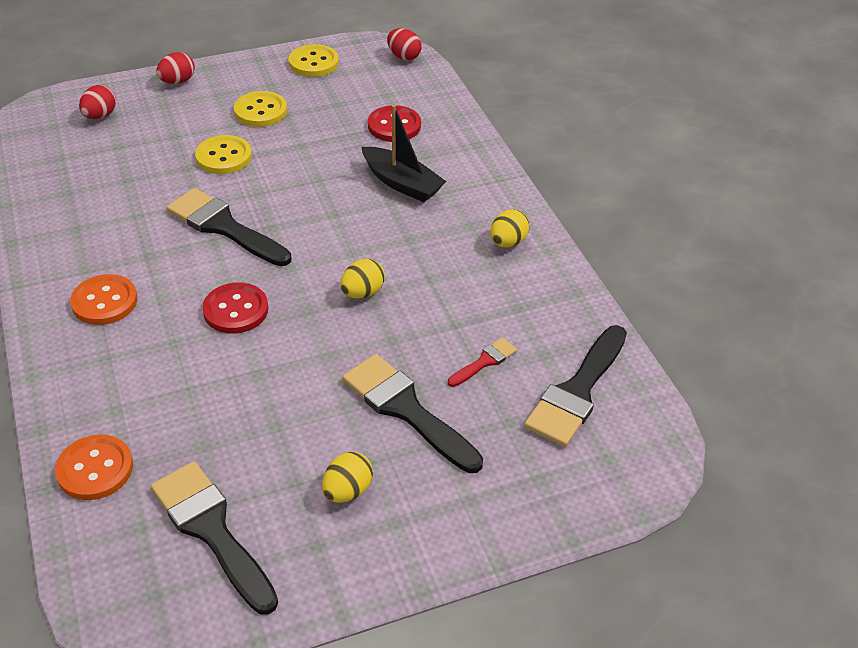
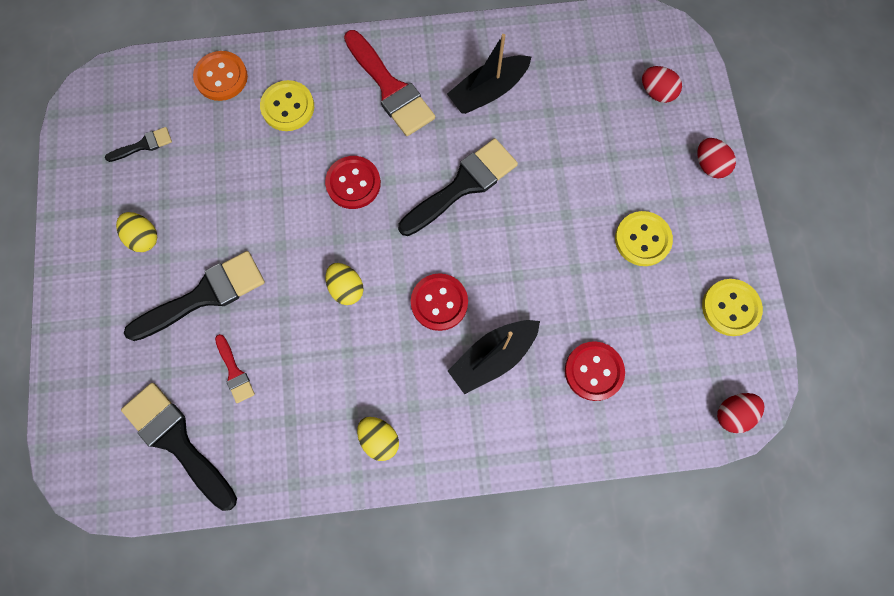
camera: 105 degrees right, 30 degrees up
(104, 302) = (390, 88): orange button -> red brush
(105, 224) = (488, 91): none -> black boat
(212, 530) = (143, 145): black brush -> black brush, size x0.49
(223, 157) = (569, 196): yellow button -> yellow button (288, 107)
(358, 224) = (439, 302): none -> red button

